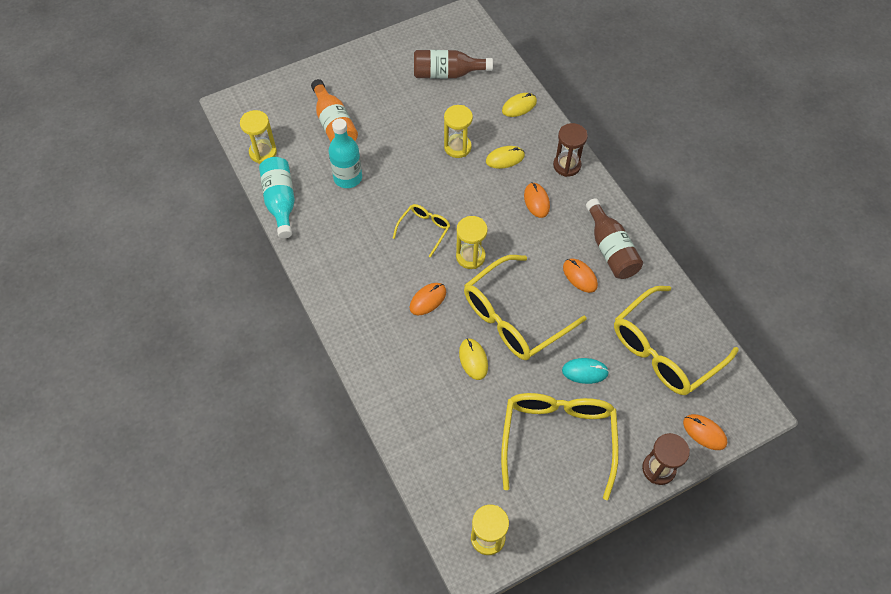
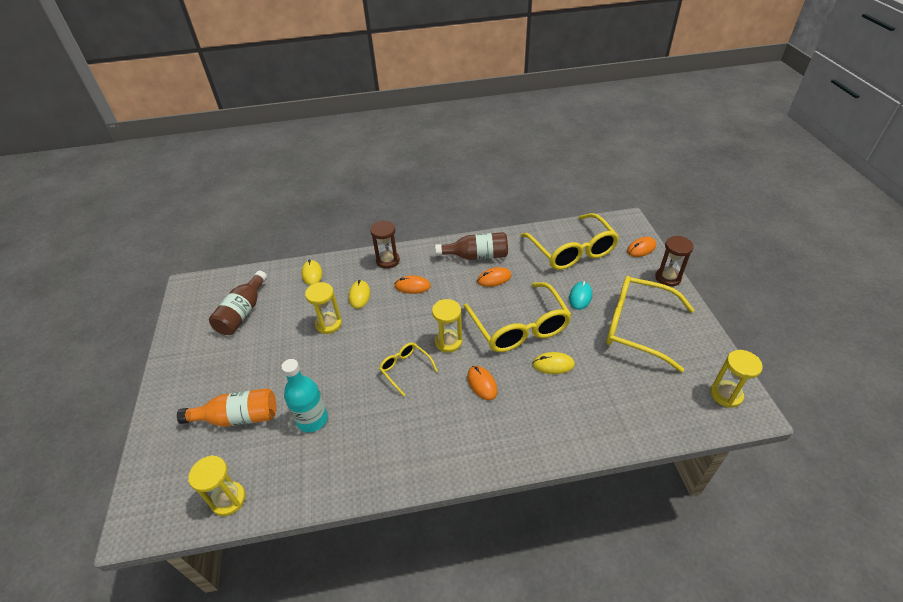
camera: 70 degrees left, 15 degrees down
(280, 202) = (307, 494): turquoise bottle -> none

